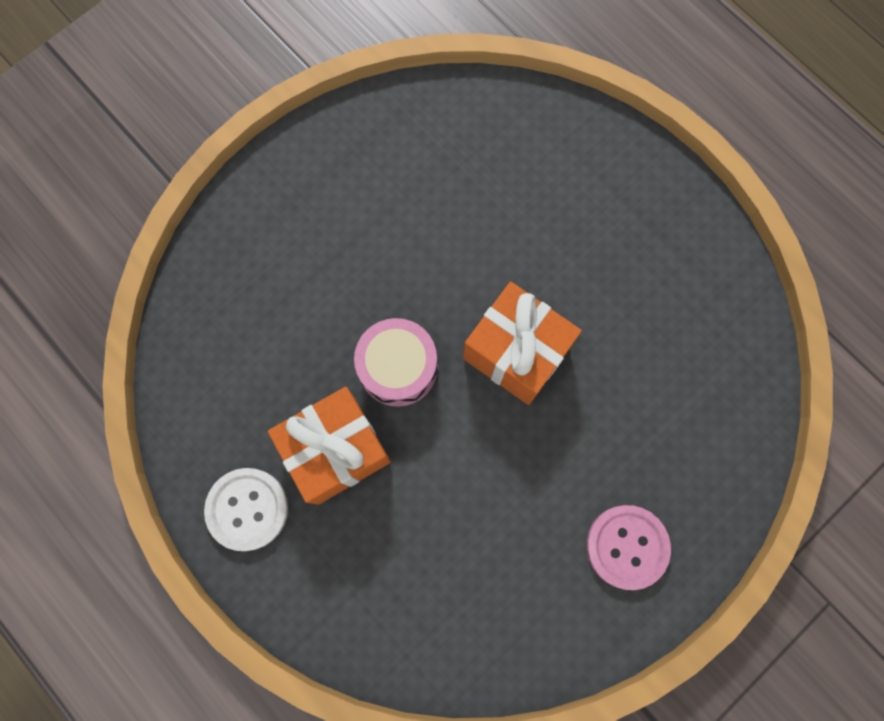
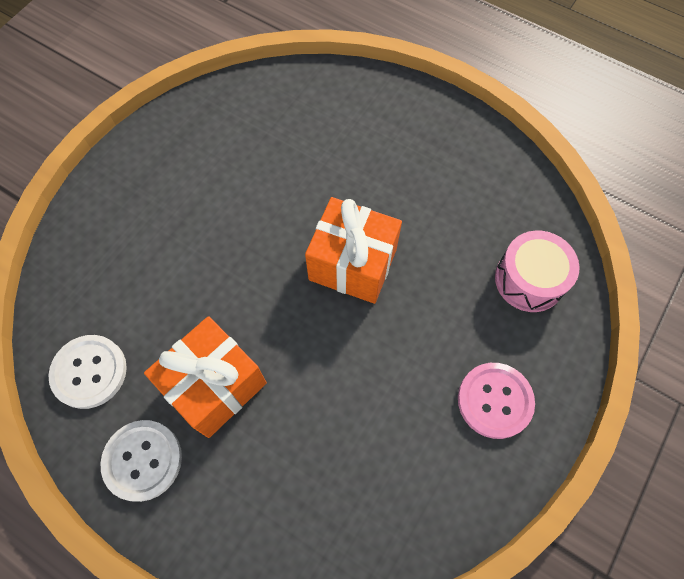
camera: 15 degrees left, 10 degrees down
(210, 401) = (89, 372): none -> white button
(398, 367) = (254, 301): pink drum -> pink drum (529, 279)

